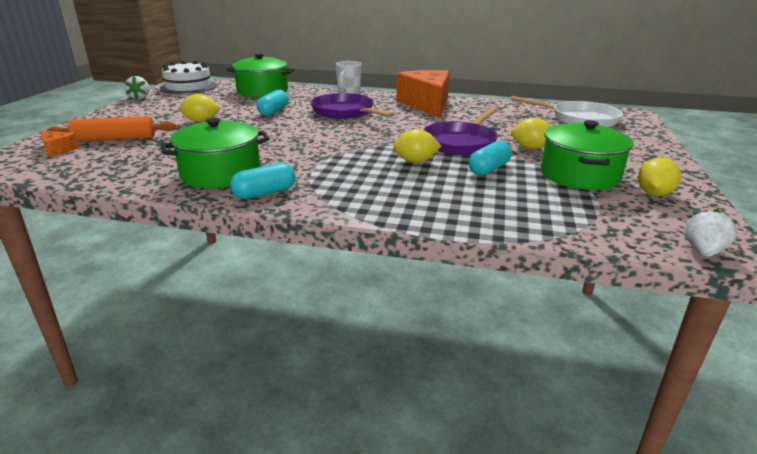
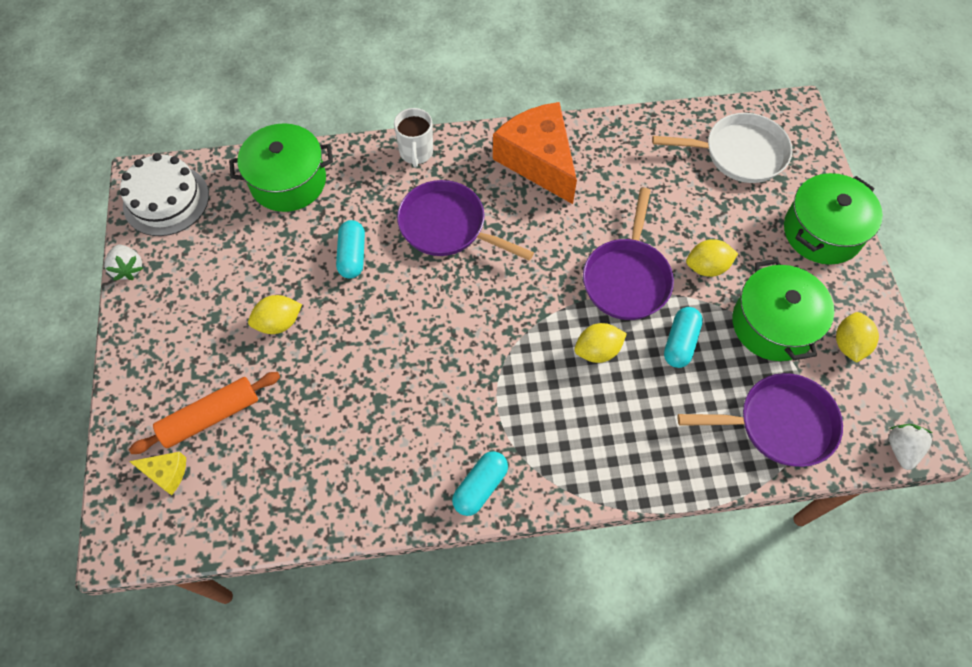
camera: 20 degrees left, 35 degrees up
(57, 150) = (166, 473): orange cheese -> yellow cheese
(220, 173) = (405, 459): green pot -> green pot (822, 232)
(564, 215) = (779, 424): none -> purple pan

